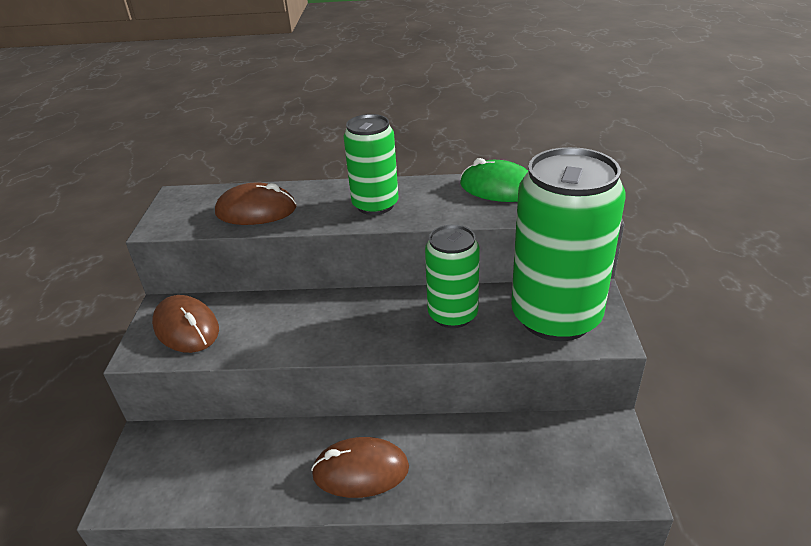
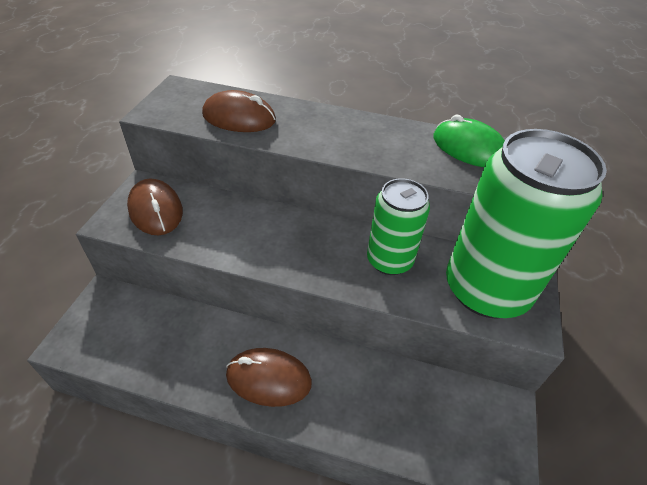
camera: 10 degrees right, 10 degrees up
(375, 205) = (347, 138): green can -> none

